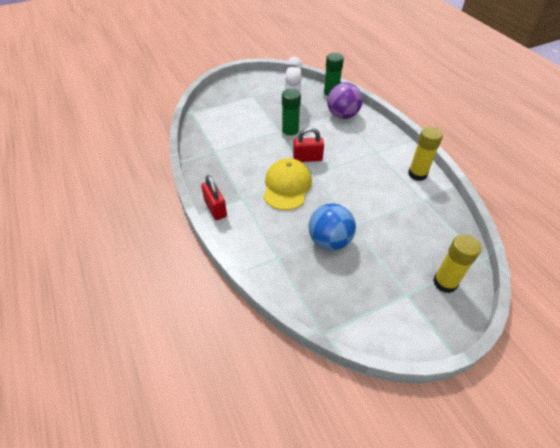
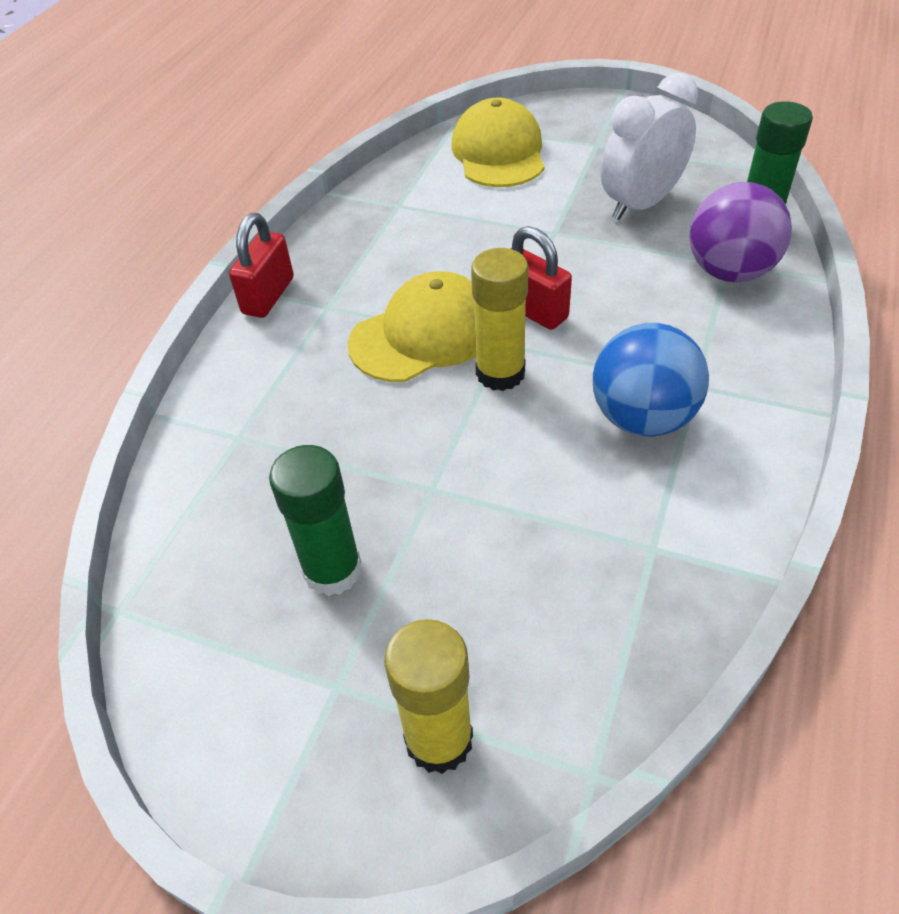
camera: 50 degrees right, 0 degrees up
(223, 114) = (498, 152): none -> yellow cap
(290, 135) = (564, 250): green glue stick -> green glue stick (332, 570)
(329, 241) = (353, 477): blue ball -> blue ball (642, 418)
(417, 174) = (723, 490): yellow glue stick -> yellow glue stick (500, 373)

